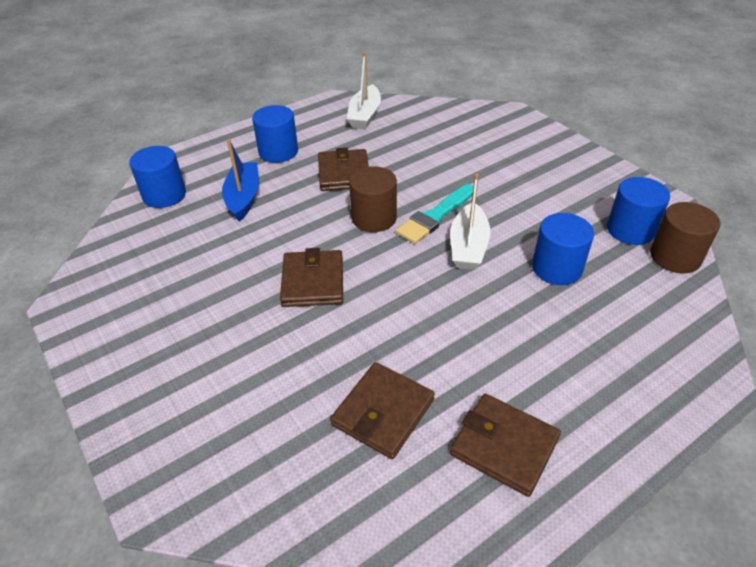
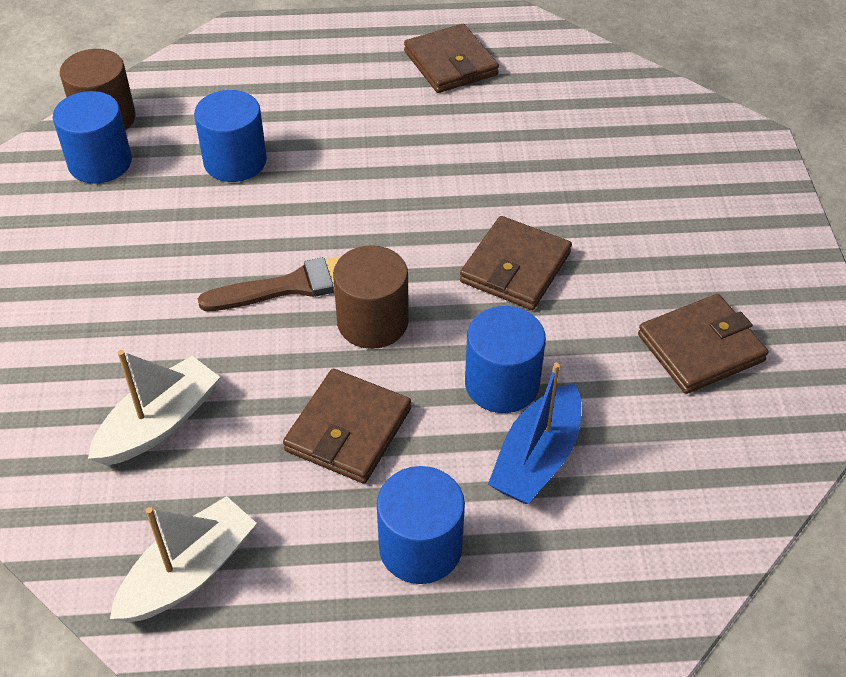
camera: 150 degrees left, 5 degrees up
(164, 195) = (668, 533): blue cylinder -> blue cylinder (502, 384)
(383, 412) = (529, 120): brown wallet -> brown wallet (701, 348)
(435, 216) = (293, 286): turquoise brush -> brown brush
(468, 246) = (297, 227): white boat -> white boat (159, 423)

